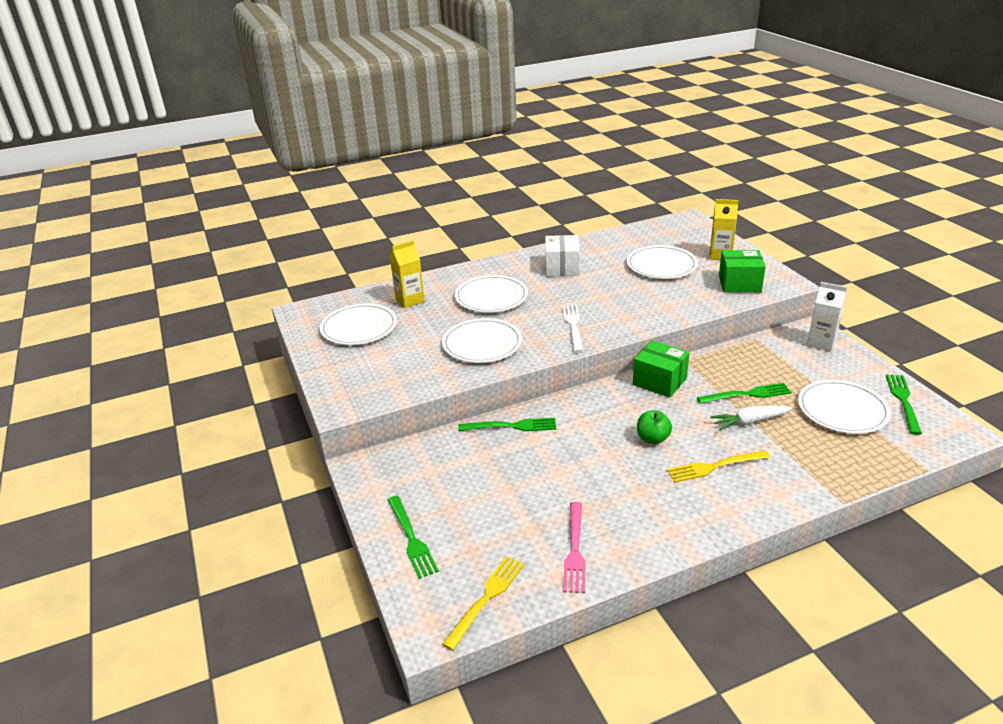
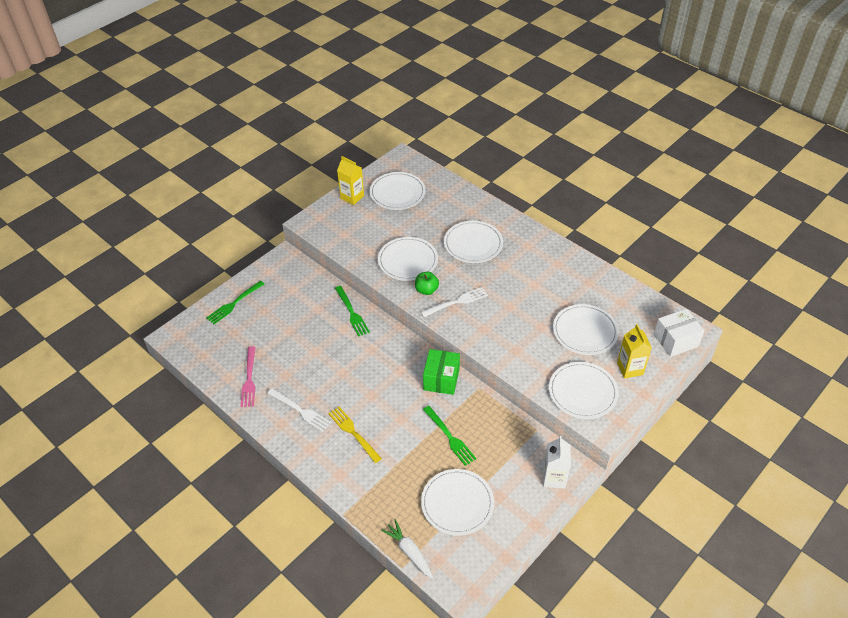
camera: 65 degrees right, 15 degrees up
(410, 300) = (445, 203): yellow carton -> yellow carton (352, 197)
(486, 598) = (201, 351): yellow fork -> none
(562, 267) = (542, 269): white box -> white box (675, 340)
(575, 550) = (249, 379): pink fork -> pink fork turned 75 degrees counterclockwise
(652, 439) = (370, 391): green apple -> green apple (426, 290)
(658, 507) = (300, 410): none -> white fork
(739, 284) = (582, 392): green box -> white plate
(749, 421) = (414, 444): white carrot -> white carrot (409, 552)
(903, 401) = (490, 546): green fork -> none

